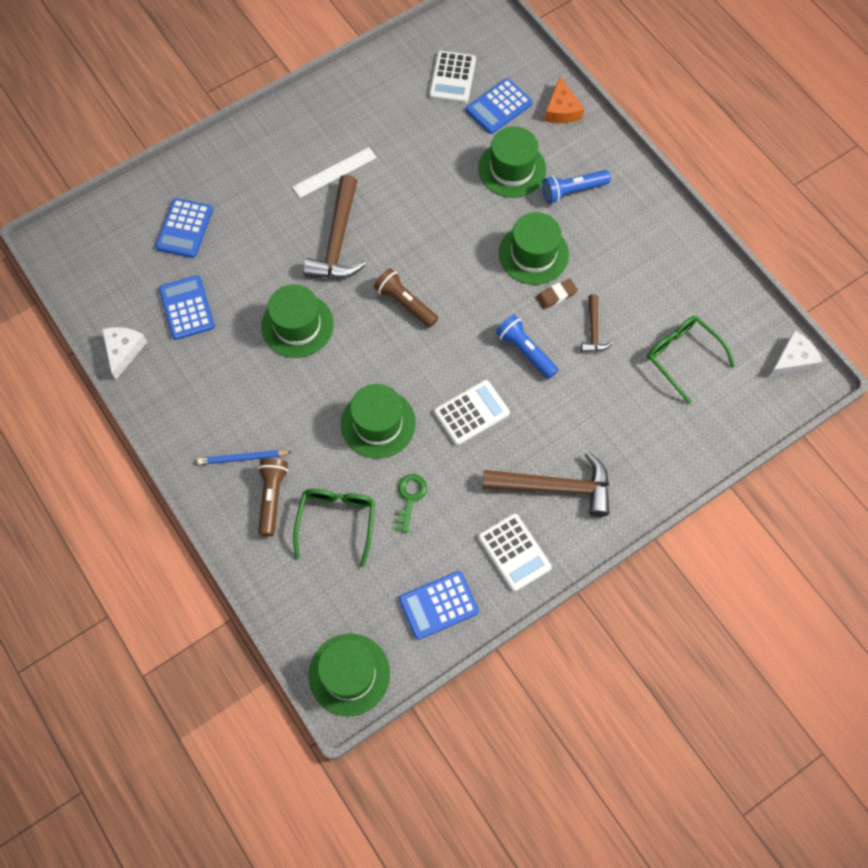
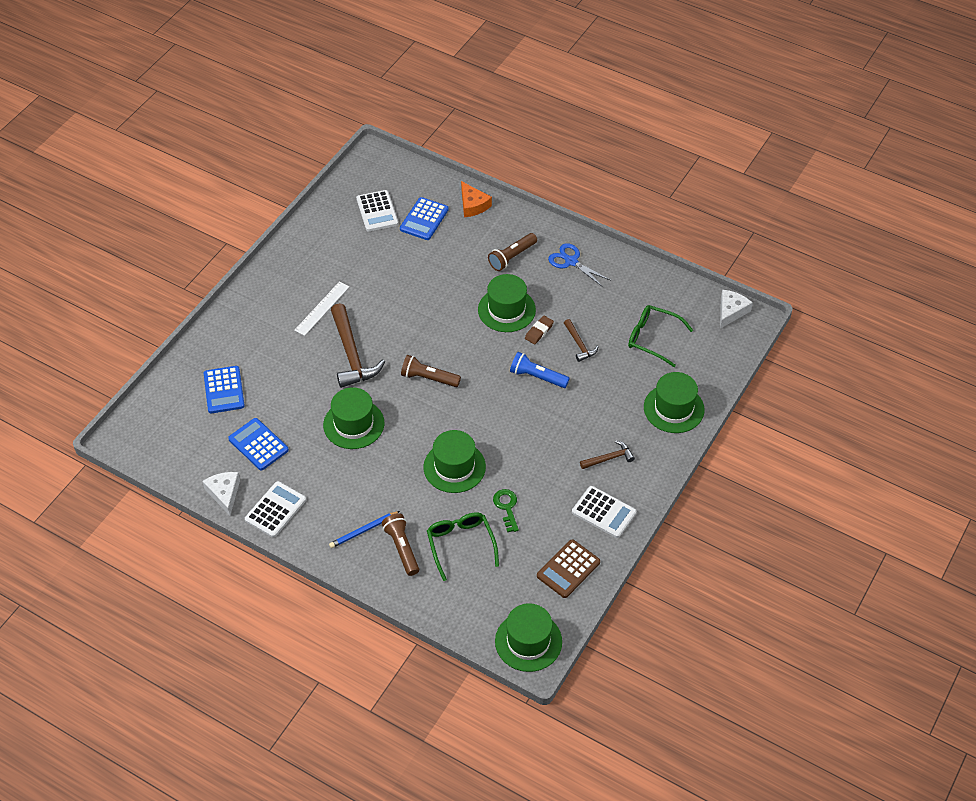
camera: 25 degrees left, 15 degrees down
(438, 605) = (568, 569): blue calculator -> brown calculator
(471, 413) = (520, 433): white calculator -> white calculator (275, 510)
(512, 169) = (458, 258): green hat -> green hat (673, 408)
(555, 487) = (609, 458): brown hammer -> brown hammer, size x0.52
(572, 191) = (512, 257): blue flashlight -> brown flashlight
(637, 222) = (571, 261): none -> blue scissors

